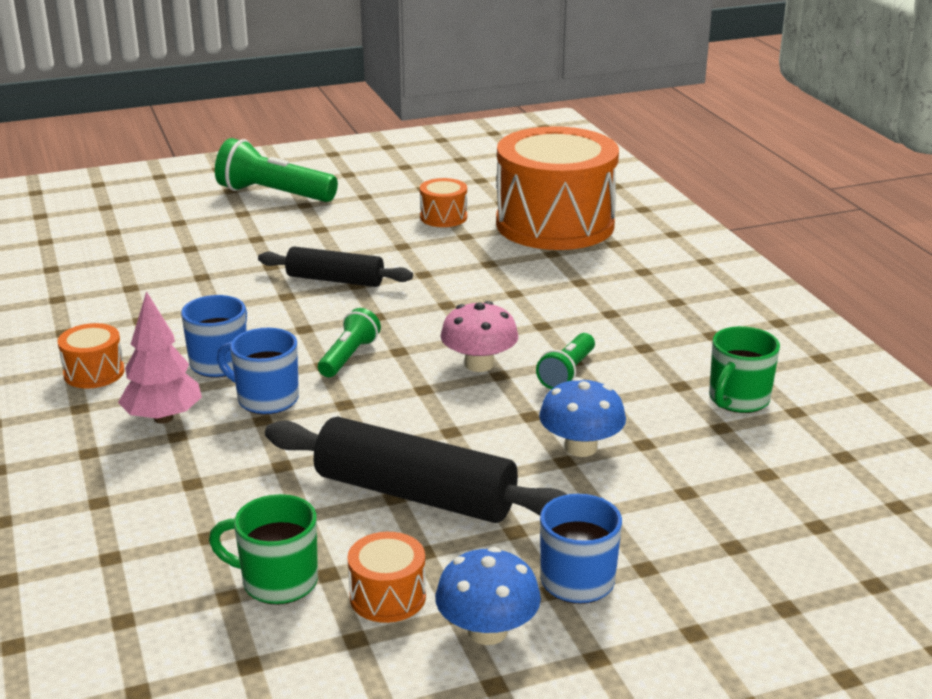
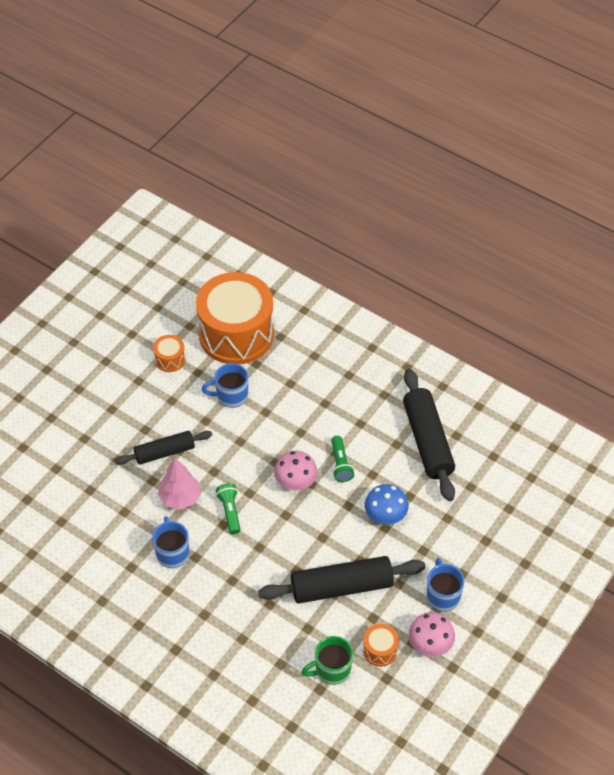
camera: 35 degrees left, 25 degrees up
(94, 373) = (118, 597): orange drum -> none
(163, 418) = (186, 607): pink tree -> pink tree (180, 498)
(266, 399) = (220, 565): blue mug -> blue mug (231, 396)
(273, 194) = (50, 388): green flashlight -> none
(487, 631) = (430, 643): blue mushroom -> pink mushroom
(738, 400) = (427, 441): green mug -> black rolling pin

